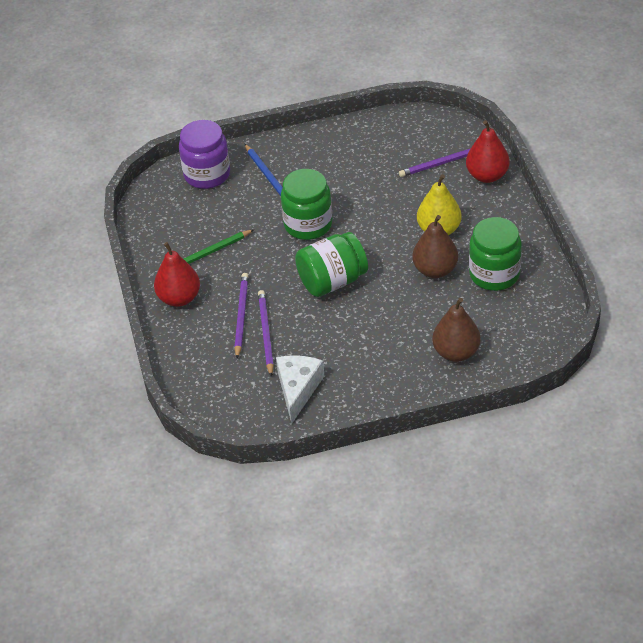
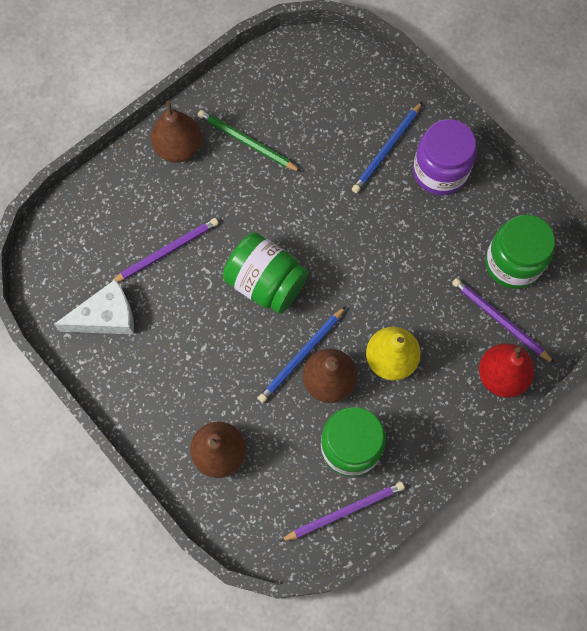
camera: 60 degrees right, 25 degrees up
(179, 298) = (178, 147): red pear -> brown pear
(207, 174) = (361, 87): purple jar -> purple jar (440, 171)
(241, 316) = (180, 217): purple pencil -> purple pencil (344, 511)
(308, 224) = (336, 221): green jar -> green jar (512, 263)
(406, 279) = (301, 356): none -> blue pencil

